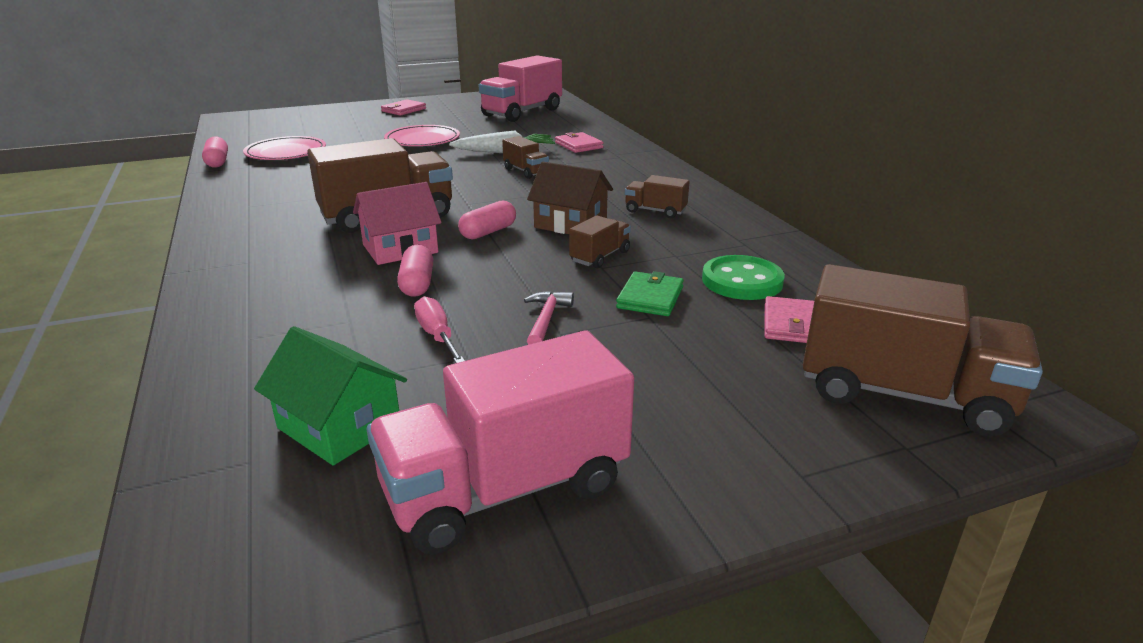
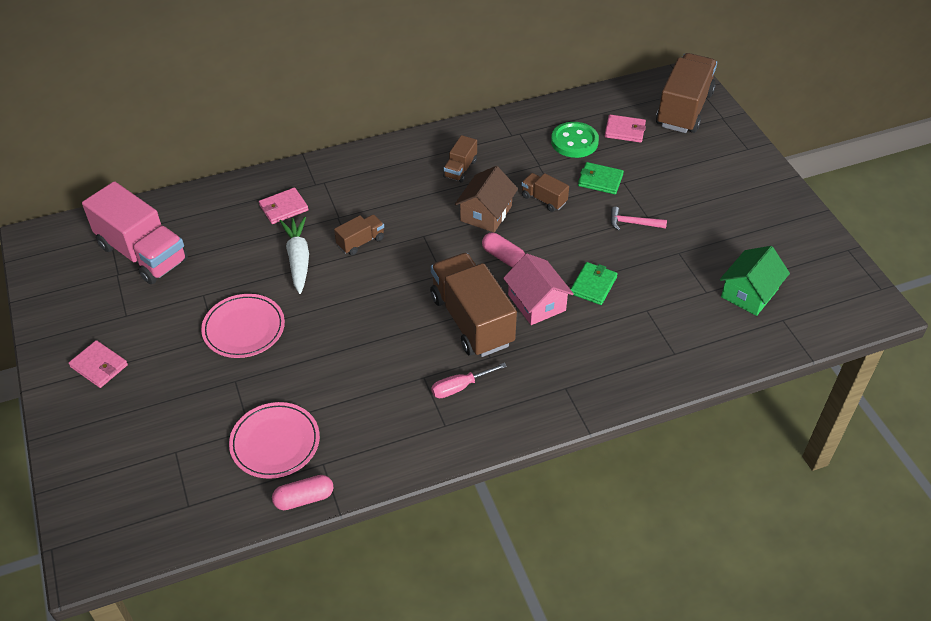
camera: 90 degrees left, 20 degrees up
(417, 284) = (593, 285): pink capsule -> green wallet
(437, 336) = (658, 267): pink screwdriver -> pink screwdriver (460, 387)
(506, 489) = (778, 232): pink truck -> none

